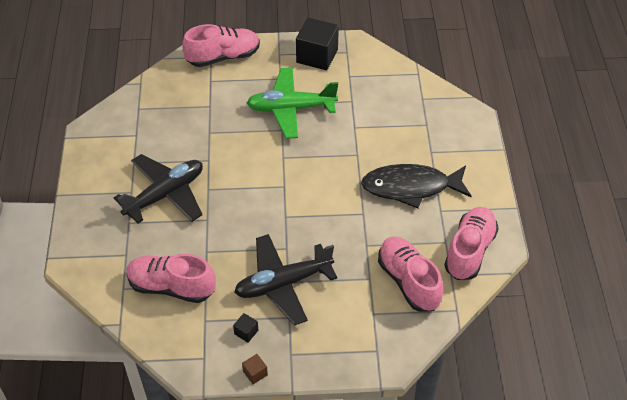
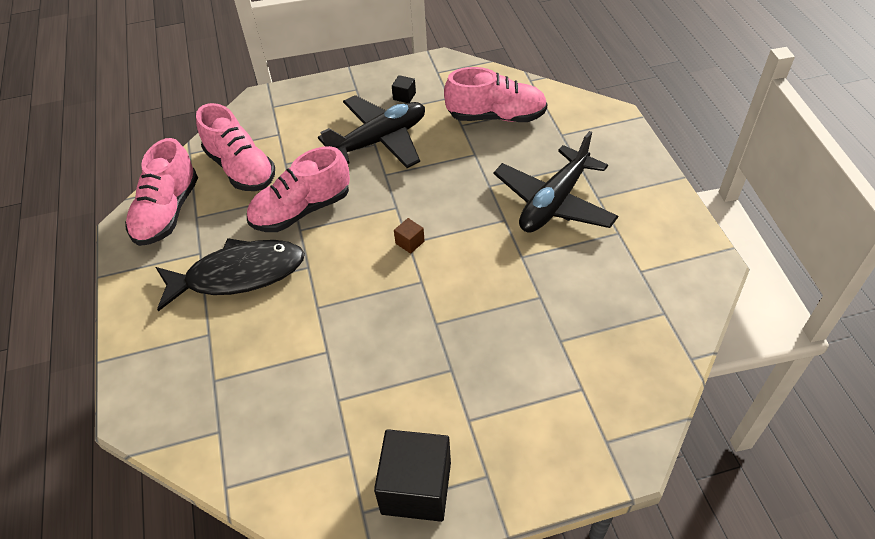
camera: 170 degrees right, 0 degrees up
(223, 57) = (584, 445): pink shoe -> pink shoe (301, 210)
(255, 373) = (385, 70): brown cube -> brown cube (410, 242)
(291, 109) = (432, 363): green plane -> none

